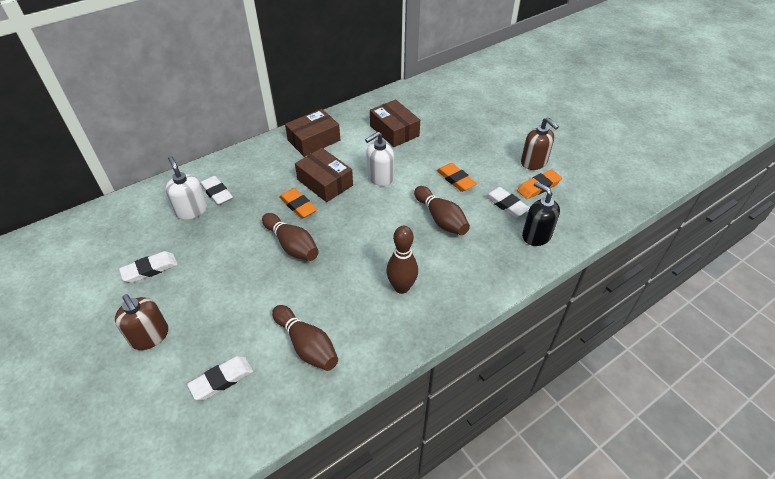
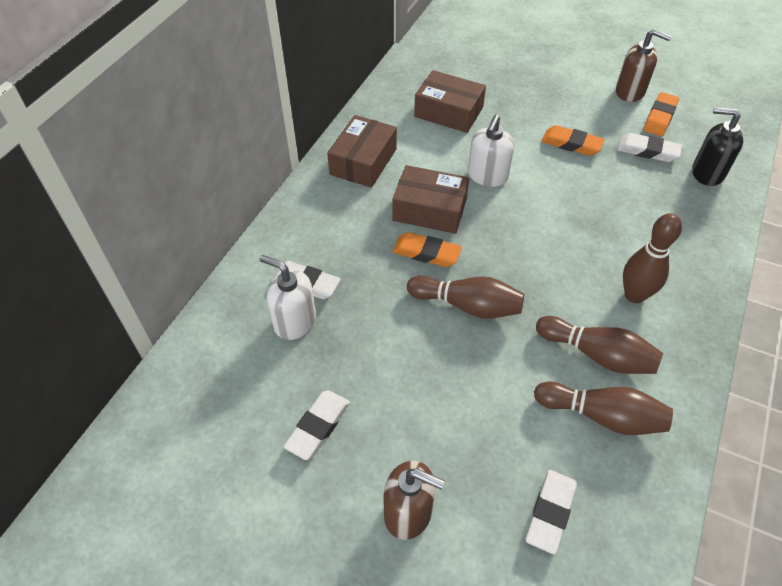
camera: 30 degrees left, 5 degrees up
(441, 219) = (599, 197): brown bowling pin -> brown bowling pin (597, 355)

